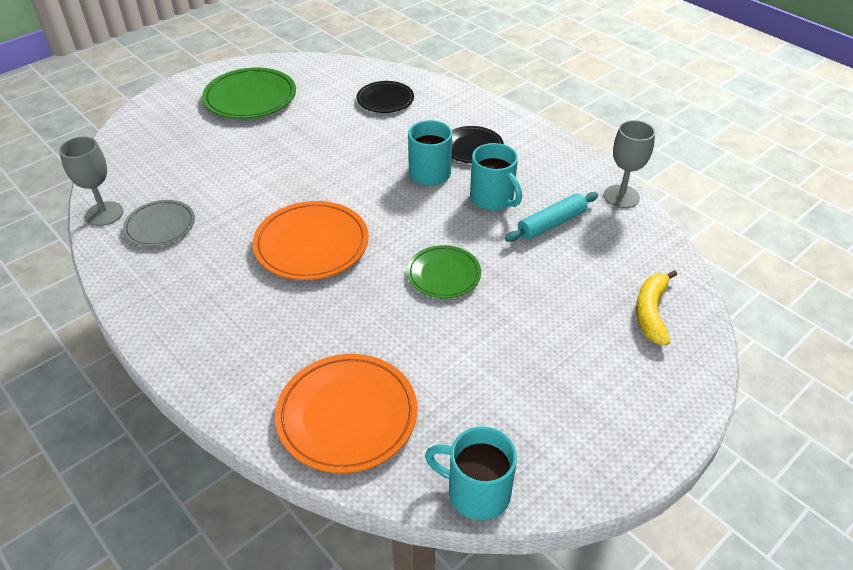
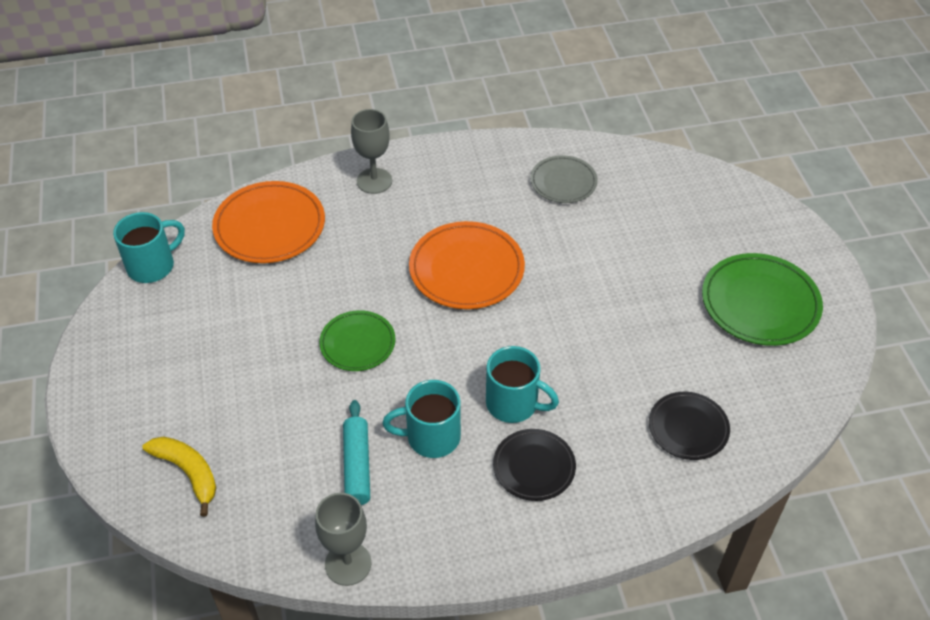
camera: 120 degrees right, 5 degrees up
(104, 214) = (605, 153): grey goblet -> grey goblet (374, 181)

